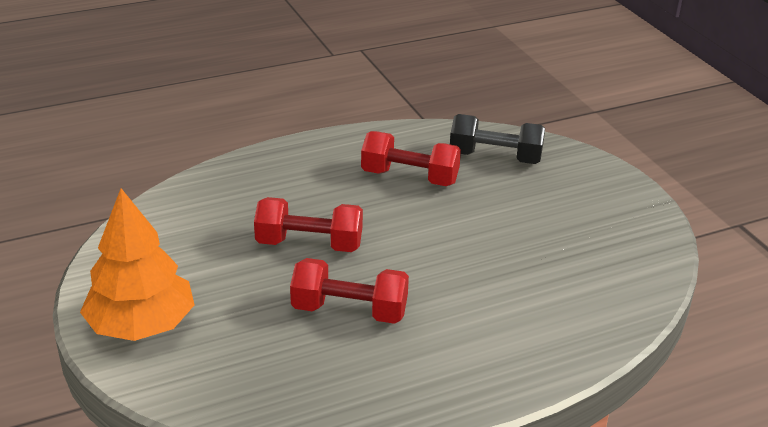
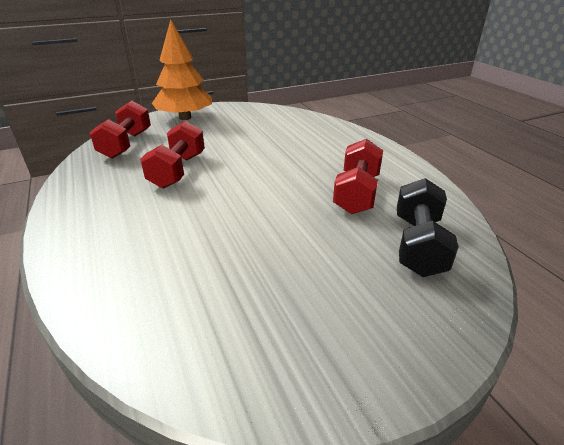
camera: 90 degrees right, 0 degrees up
(309, 244) = (255, 155): red dumbbell -> red dumbbell (126, 144)

